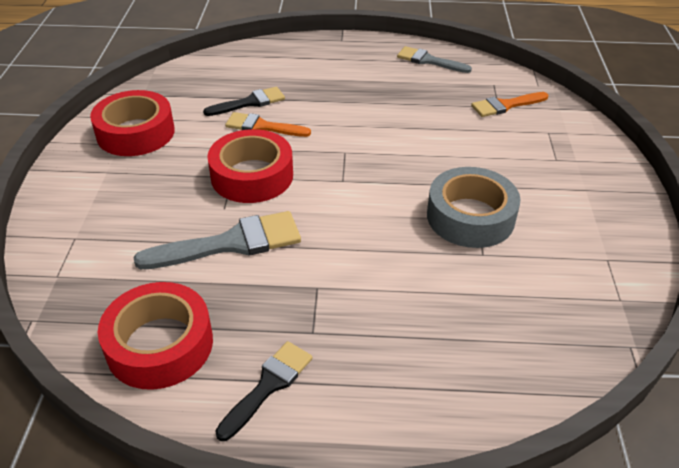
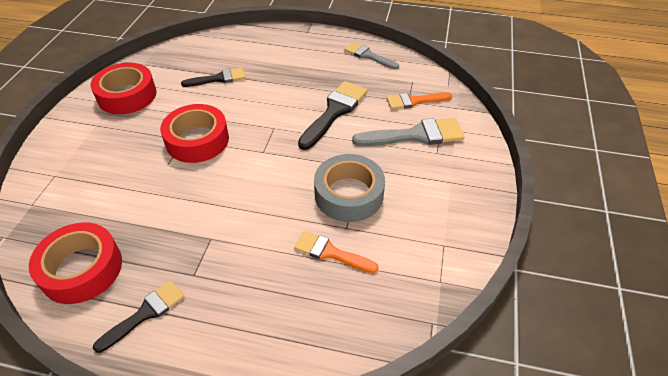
camera: 10 degrees right, 5 degrees up
(230, 243) = (161, 194): grey brush -> grey brush (415, 135)
(262, 127) = (220, 100): orange brush -> orange brush (331, 253)
(413, 127) = (334, 112): none -> black brush

